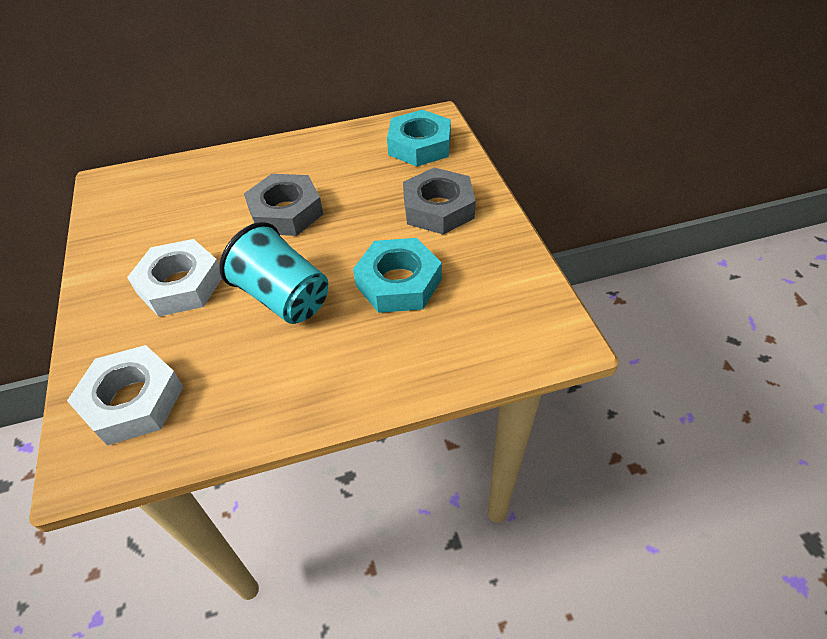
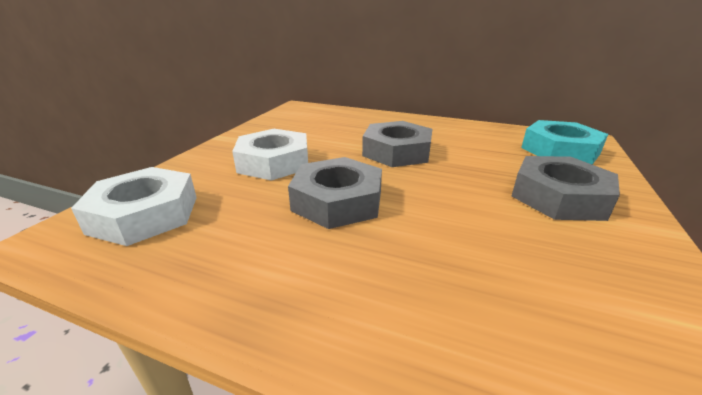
camera: 35 degrees right, 20 degrees down
(283, 297) = (337, 201): turquoise cup -> grey nut
(398, 282) = (467, 239): turquoise nut -> none

